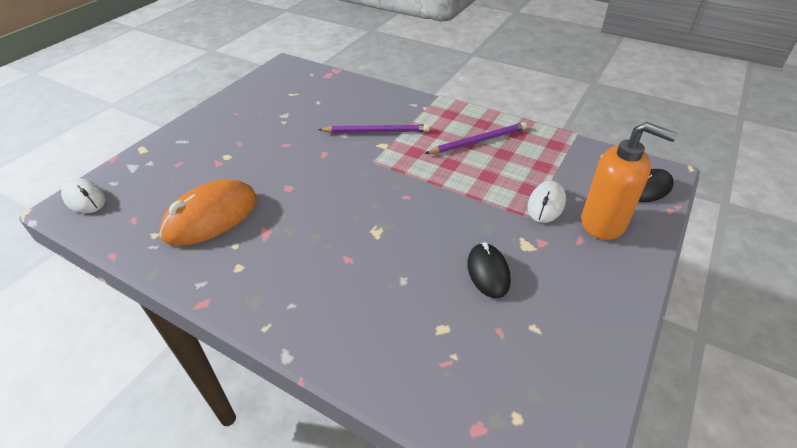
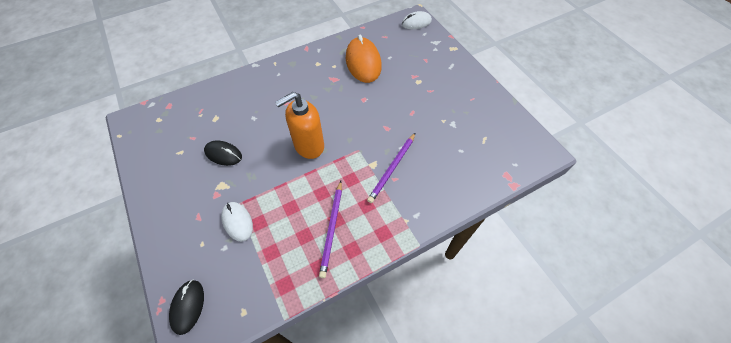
camera: 120 degrees right, 15 degrees up
(604, 223) = (194, 242): orange soap dispenser -> orange soap dispenser (308, 146)

